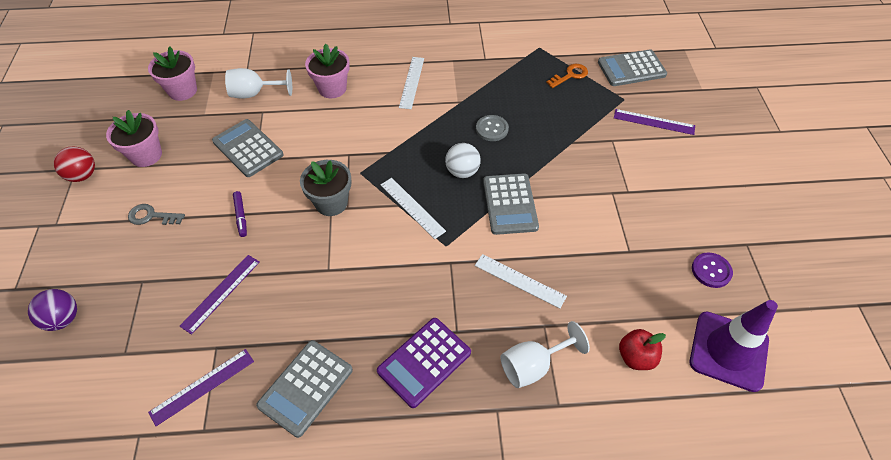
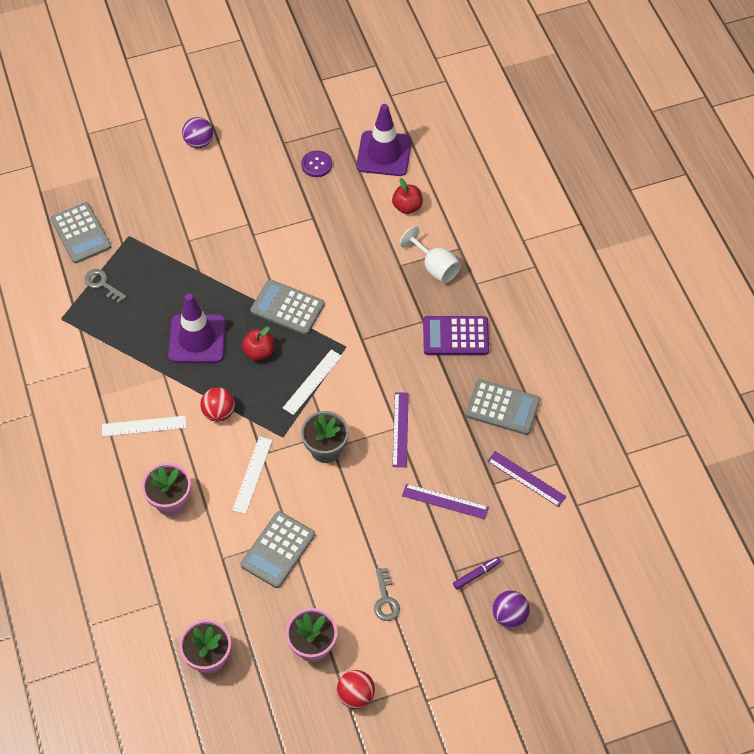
camera: 105 degrees left, 5 degrees up
(241, 216) = (362, 520): purple marker -> purple marker (476, 574)
(254, 94) = (196, 577): white goblet -> none
(405, 132) = (219, 412): none -> red ball
(424, 362) = (455, 336): purple calculator -> purple calculator turned 150 degrees clockwise
(462, 171) = (259, 352): white ball -> red apple
(492, 129) = (197, 339): grey button -> purple traffic cone
(510, 204) = (287, 308): grey calculator -> grey calculator turned 135 degrees counterclockwise
(520, 280) = (364, 287): white ruler -> white ruler (252, 475)
(570, 75) = (102, 284): orange key -> grey key
(654, 122) = (156, 210): purple ruler -> purple ruler (400, 429)
(746, 168) = (199, 142): none -> purple ball

